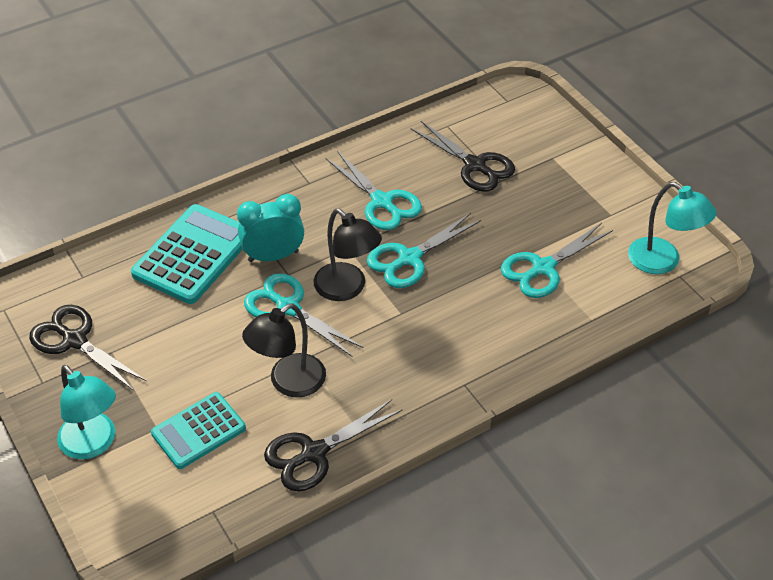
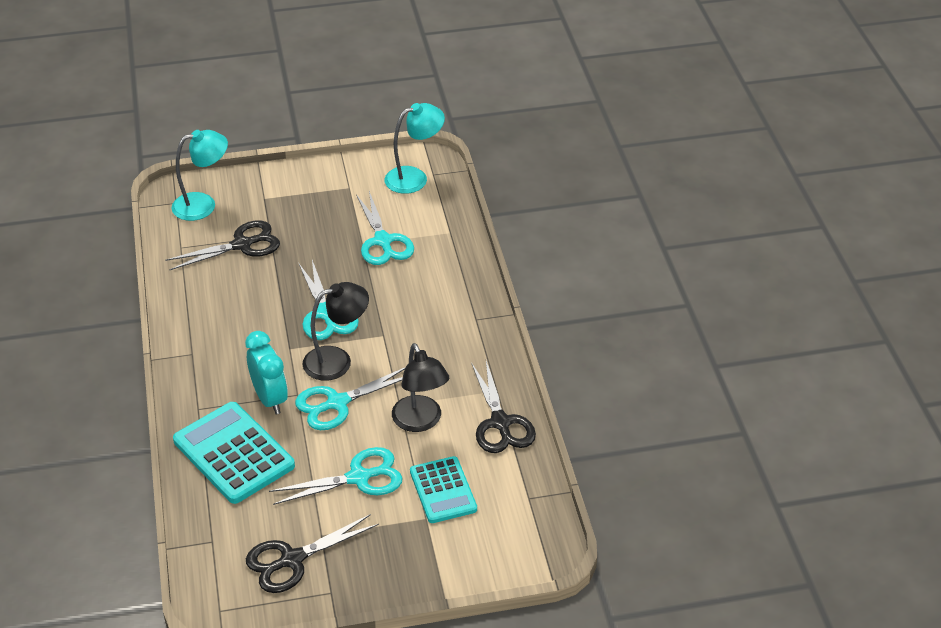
camera: 70 degrees left, 5 degrees down
(93, 444) = (422, 565): turquoise lamp -> turquoise lamp (203, 204)
(273, 256) = (270, 399): turquoise clock -> turquoise clock turned 150 degrees clockwise
(382, 202) = (249, 313): turquoise scissors -> turquoise scissors (359, 477)

